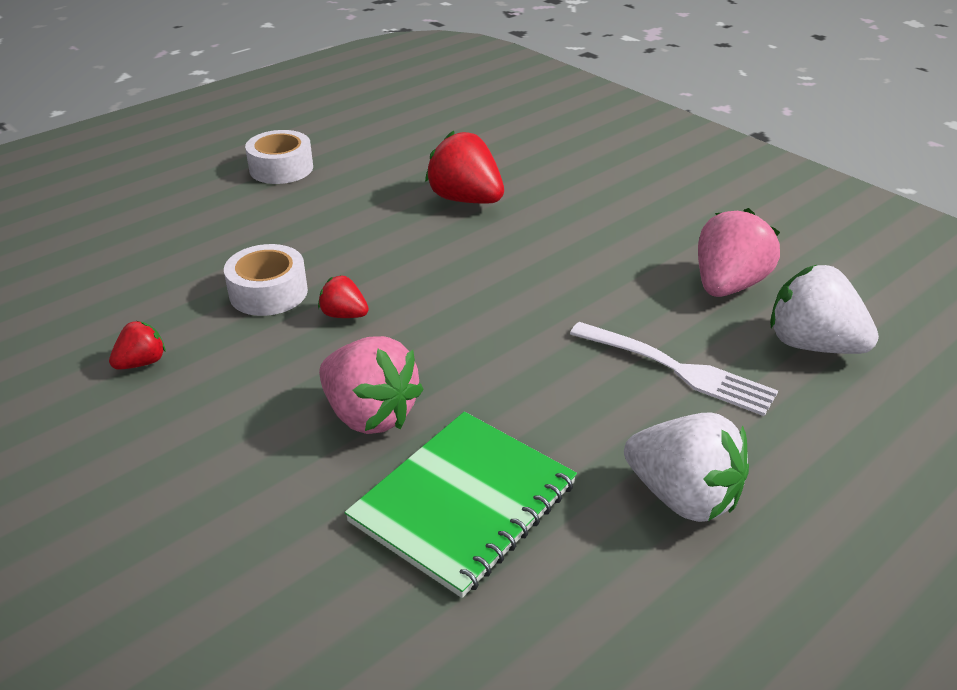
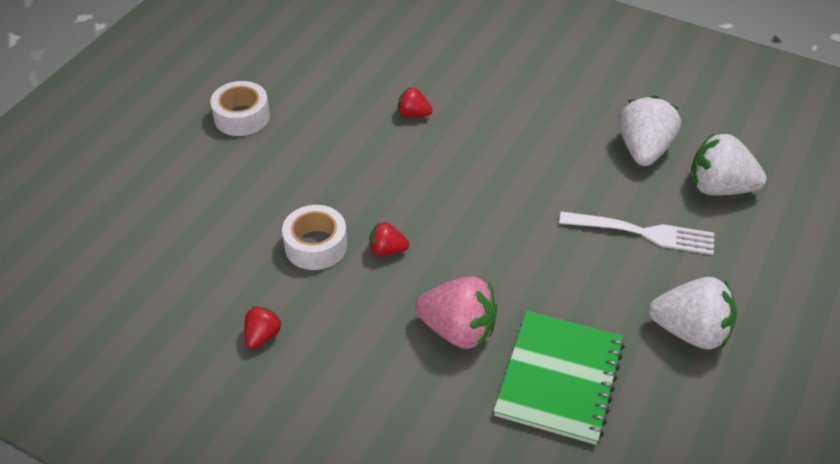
camera: 20 degrees left, 10 degrees up
(465, 199) = (413, 114): red strawberry -> red strawberry, size x0.52
(728, 285) = (643, 150): pink strawberry -> white strawberry

